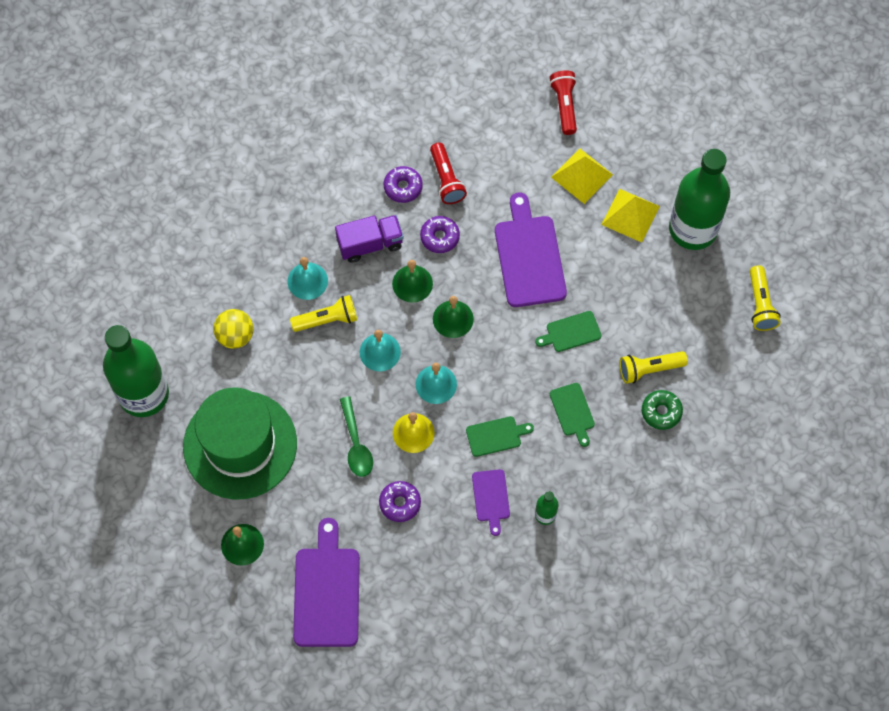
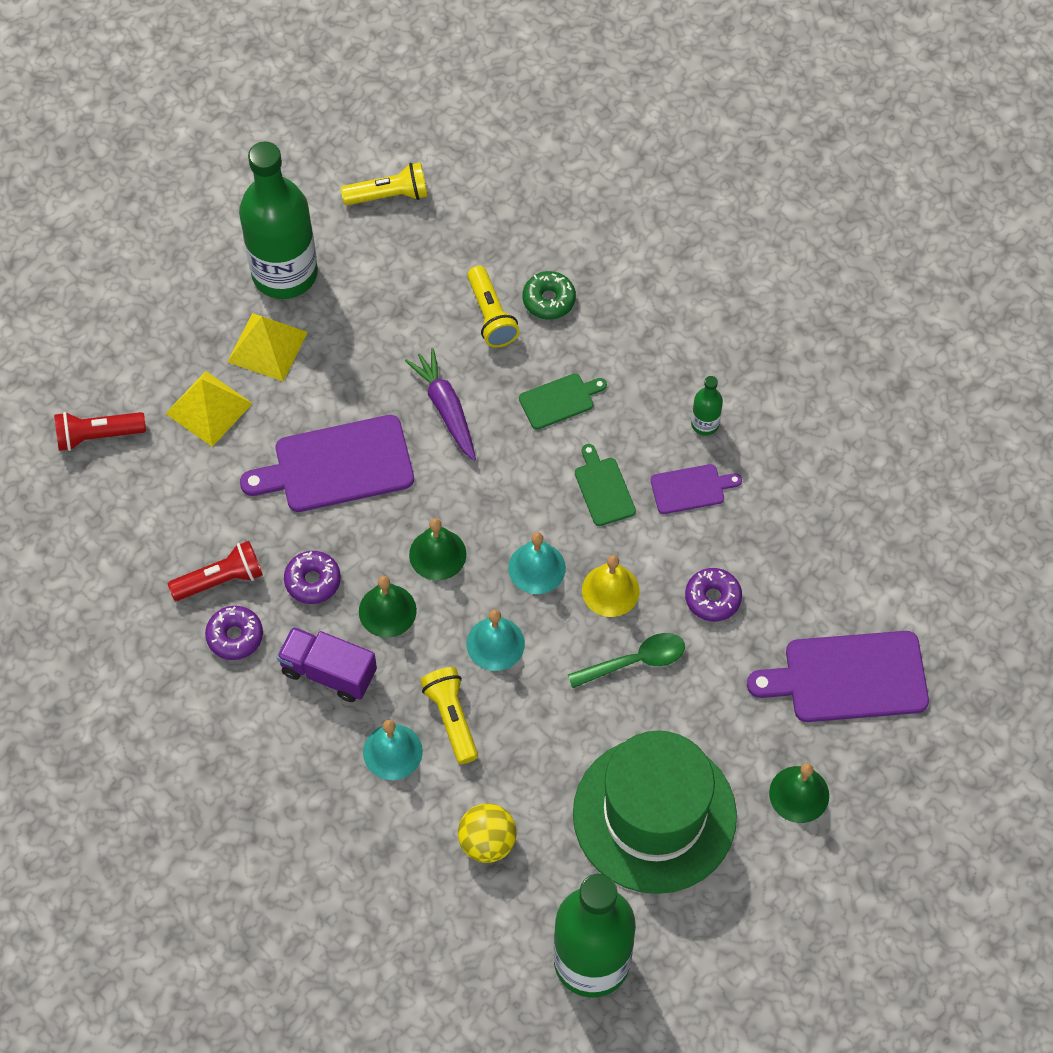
camera: 95 degrees left, 5 degrees down
(370, 244) = (328, 672): purple truck -> purple truck turned 45 degrees counterclockwise
(571, 332) = (446, 409): green cutting board -> purple carrot

